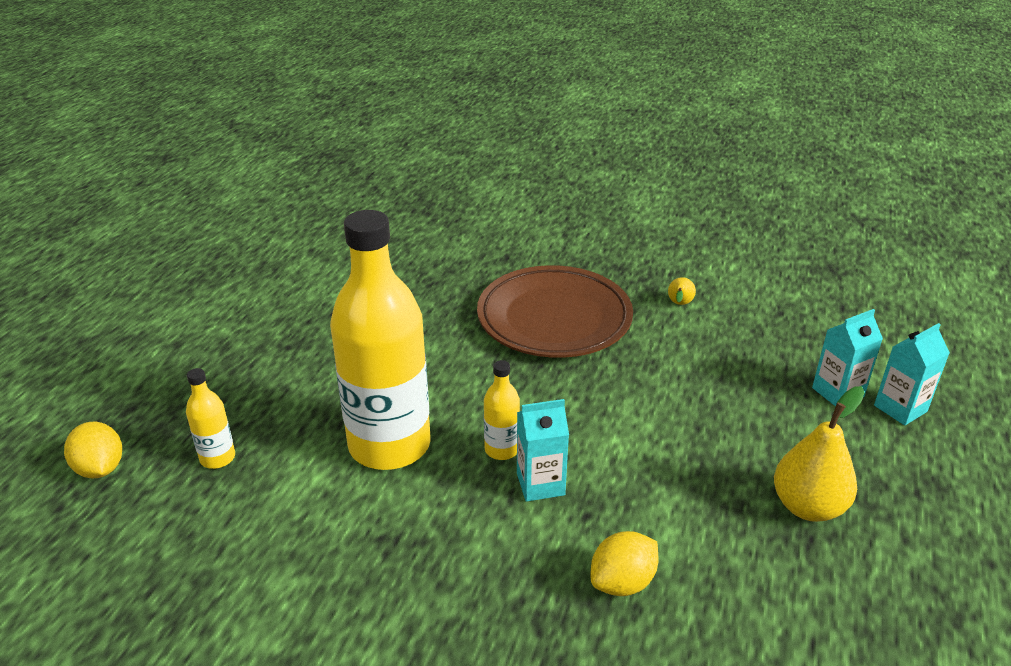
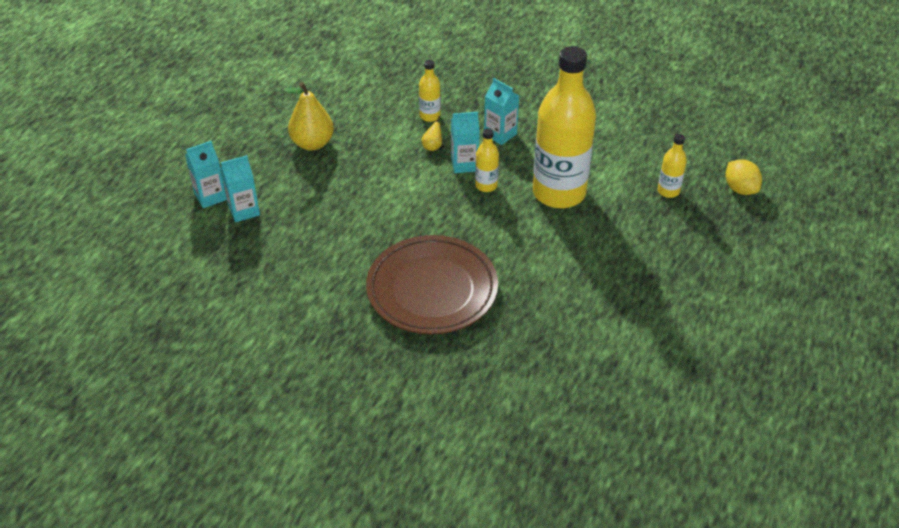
camera: 175 degrees left, 10 degrees up
(484, 548) = (500, 134): none -> turquoise carton
(622, 582) = (430, 116): yellow lemon -> yellow bottle
(679, 304) = (320, 299): yellow pear -> yellow pear (433, 146)

